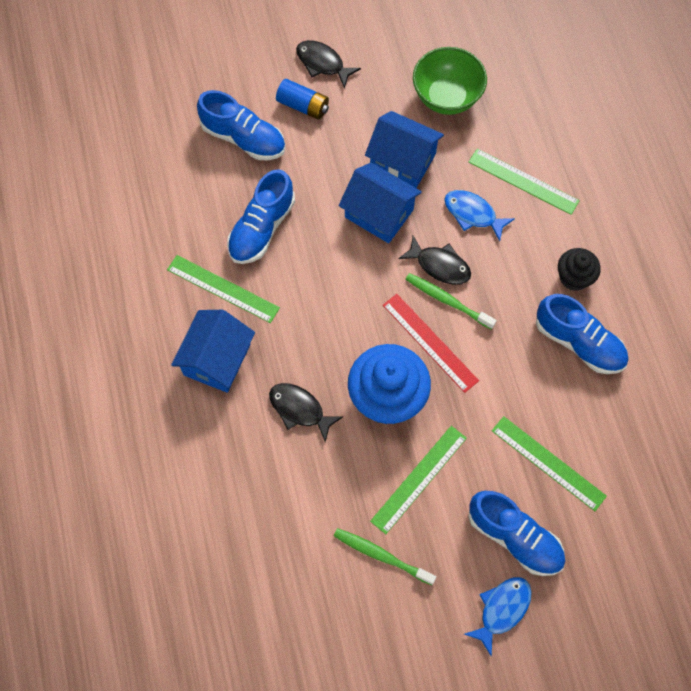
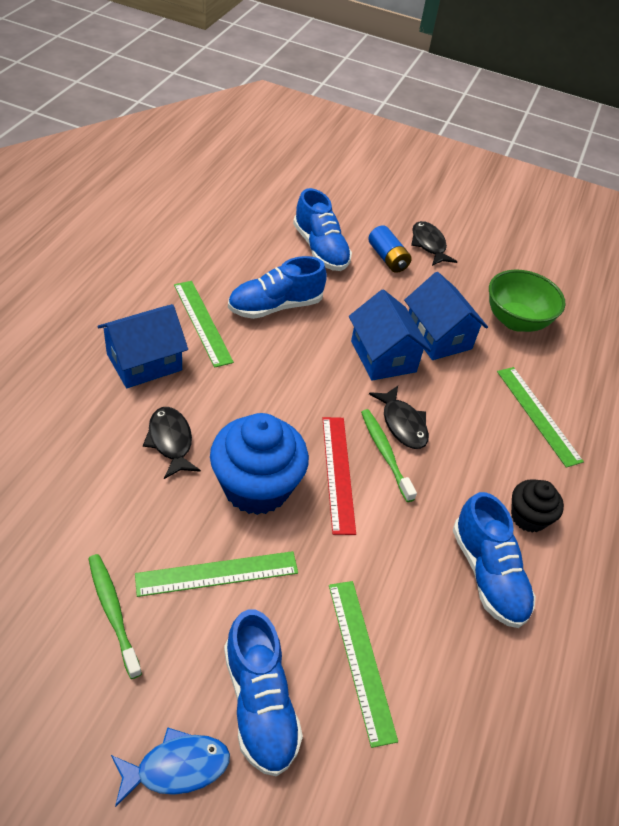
camera: 30 degrees right, 20 degrees down
(473, 214) = (468, 408): blue fish -> none

